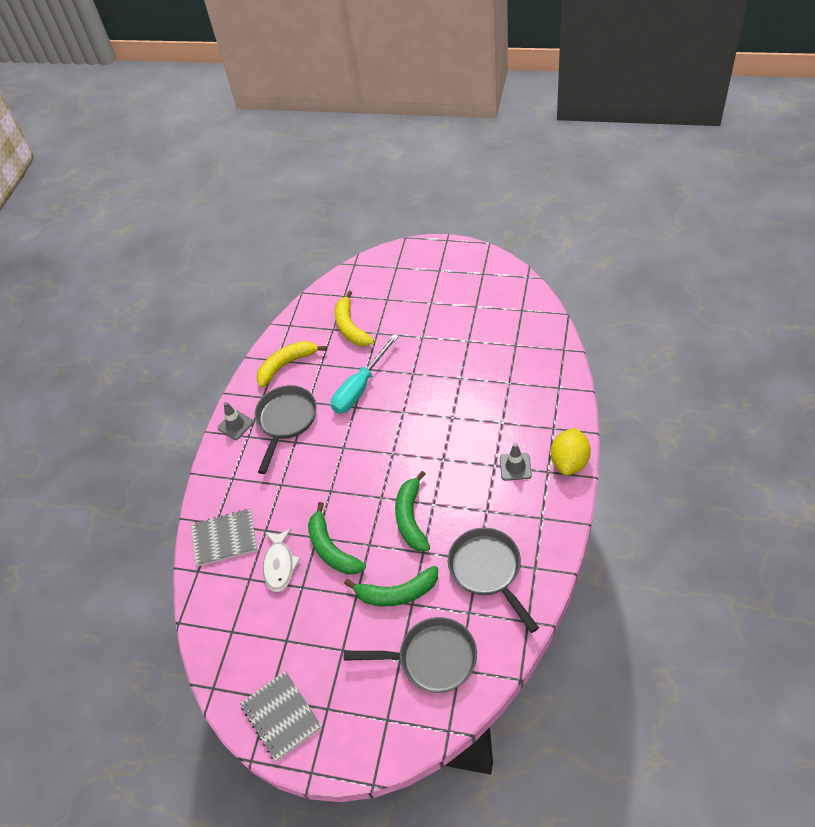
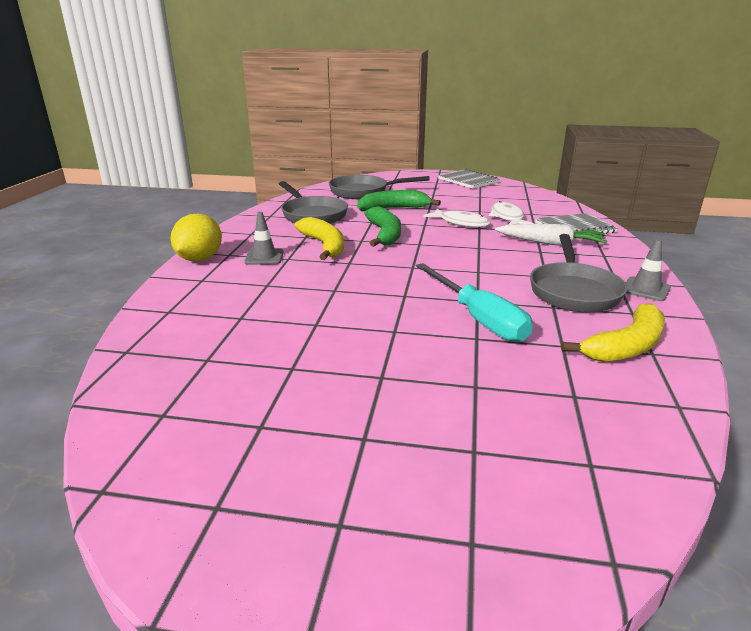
camera: 170 degrees right, 25 degrees down
(264, 501) = (550, 243): none -> white carrot
(331, 549) = (461, 223): green banana -> white fish
(350, 327) = (536, 397): yellow banana -> yellow banana (324, 245)
(360, 387) = (478, 318): turquoise screwdriver -> turquoise screwdriver turned 120 degrees clockwise

